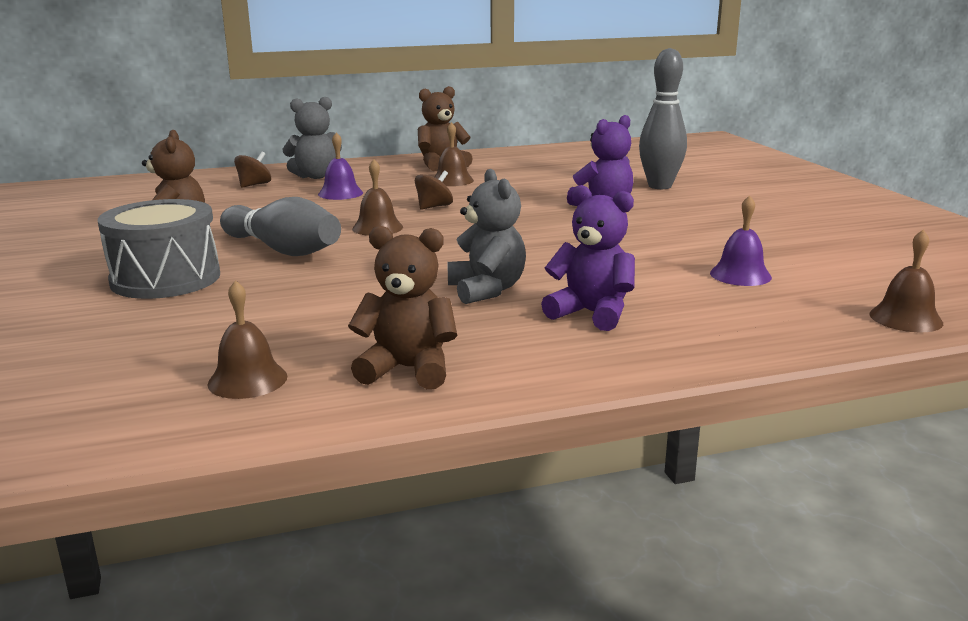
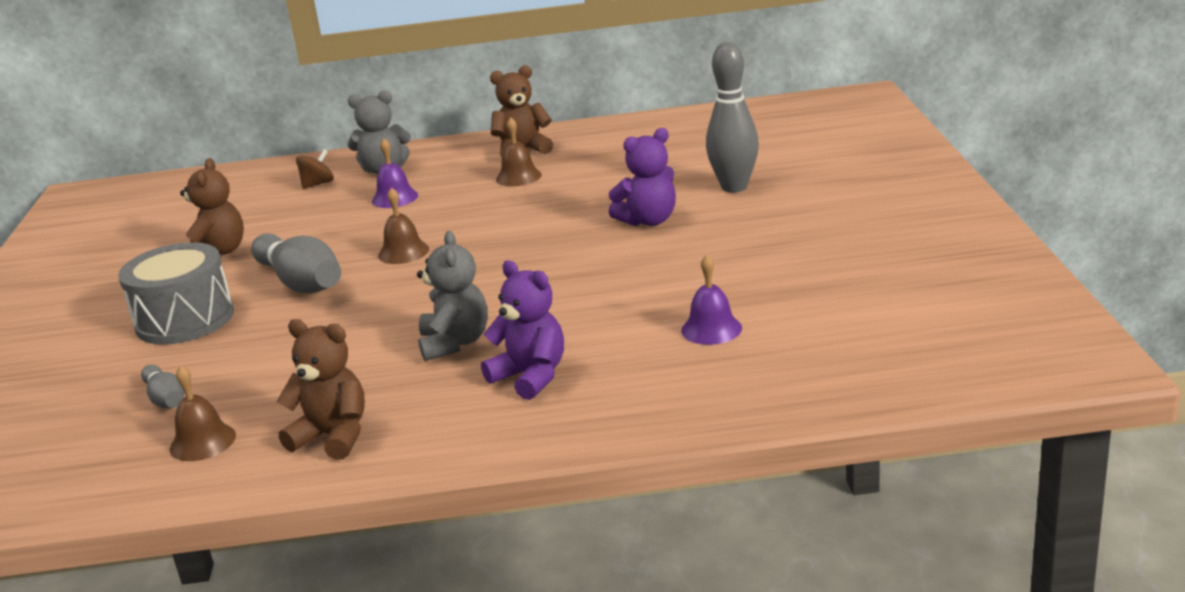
camera: 15 degrees right, 5 degrees up
(178, 343) = (166, 399): none -> grey bowling pin
(434, 207) = (475, 220): brown spinning top -> none
(905, 318) = (825, 394): brown bell -> none

